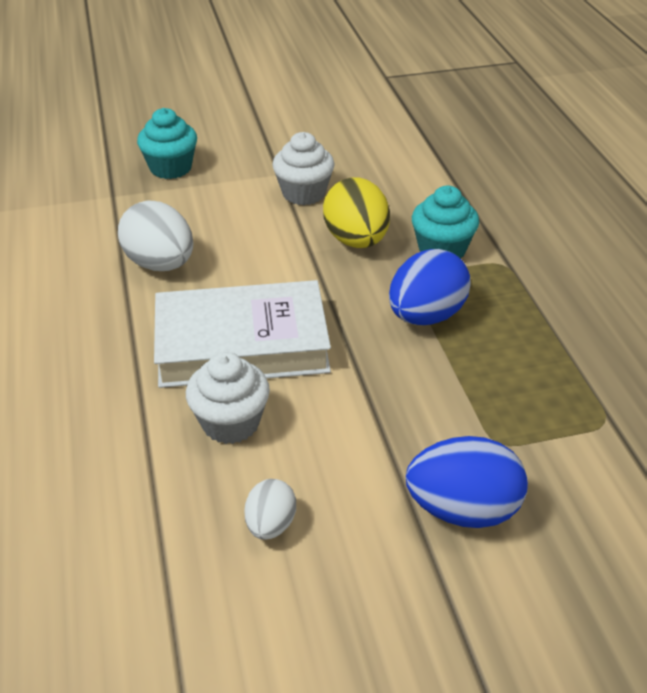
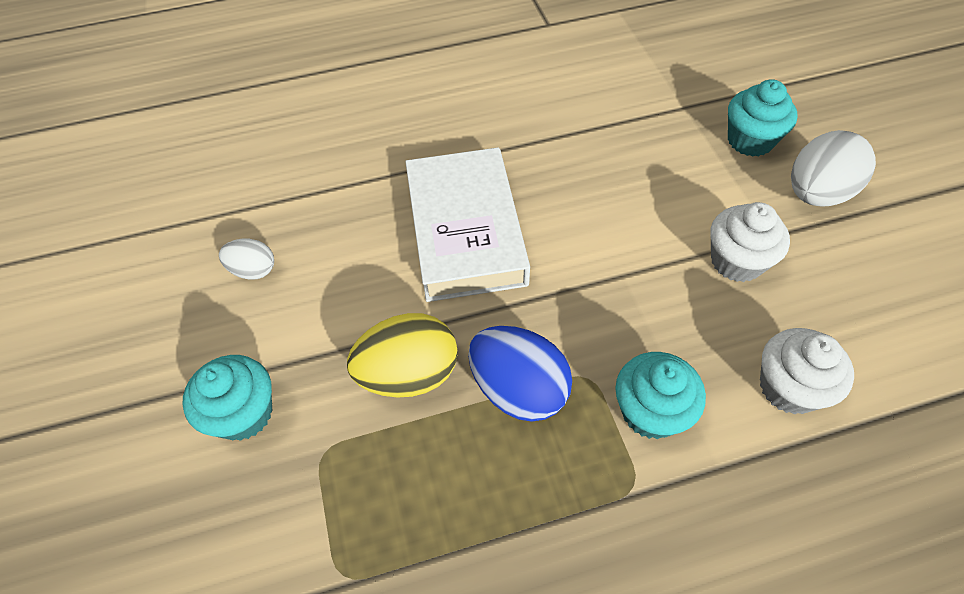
camera: 90 degrees right, 15 degrees up
(160, 264) = (577, 158): white egg -> white egg (816, 193)
(230, 423) = (365, 233): white cupcake -> white cupcake (789, 387)
(356, 241) = (650, 318): yellow egg -> yellow egg (409, 374)
(463, 510) = (244, 413): blue egg -> turquoise cupcake

